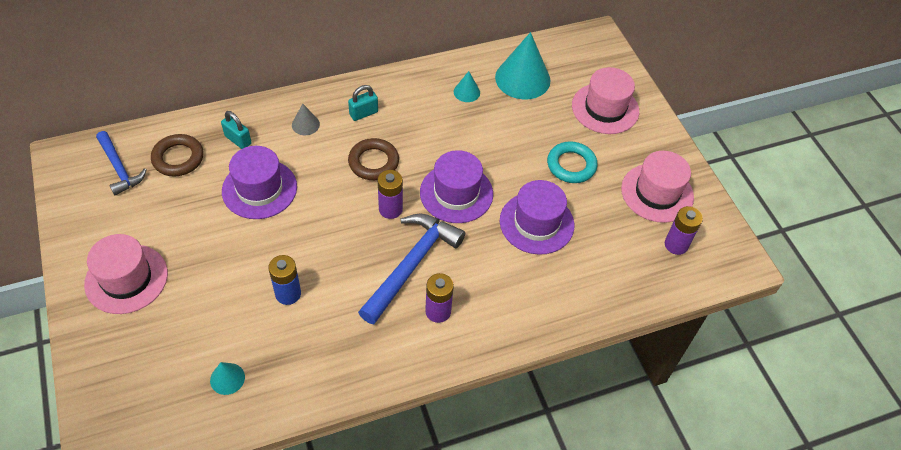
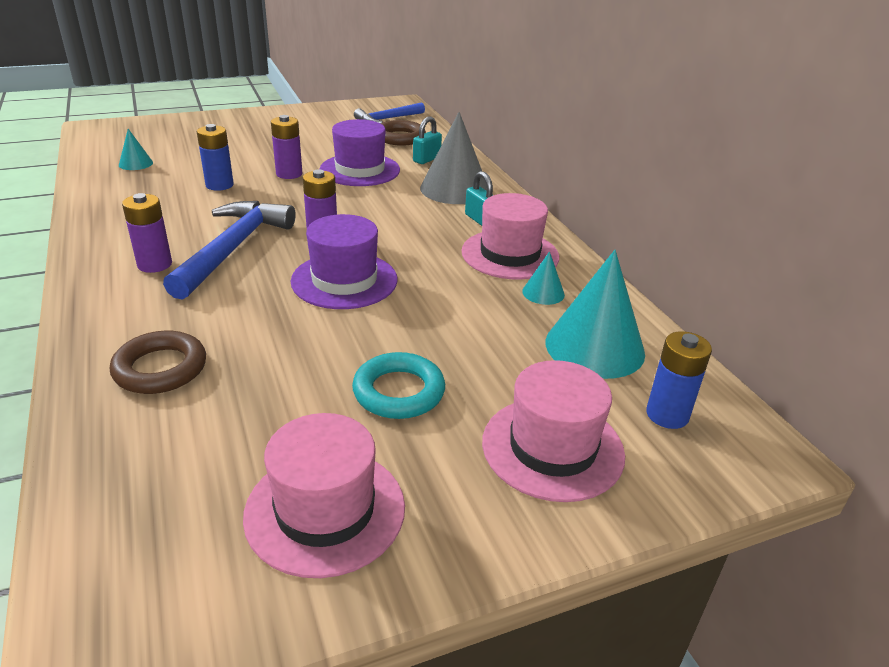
camera: 90 degrees right, 20 degrees down
(126, 279) = (263, 126): pink hat -> pink hat (510, 254)
(305, 124) = (454, 189): grey cone -> grey cone, size x2.10
(373, 162) = (399, 226): brown ring -> brown ring (160, 368)
(411, 264) = (233, 248): blue hammer -> blue hammer turned 105 degrees counterclockwise
(536, 223) = (278, 347): purple hat -> none
(576, 63) = (667, 415): none -> blue battery
(676, 245) = (181, 528): purple battery -> purple battery (289, 174)

